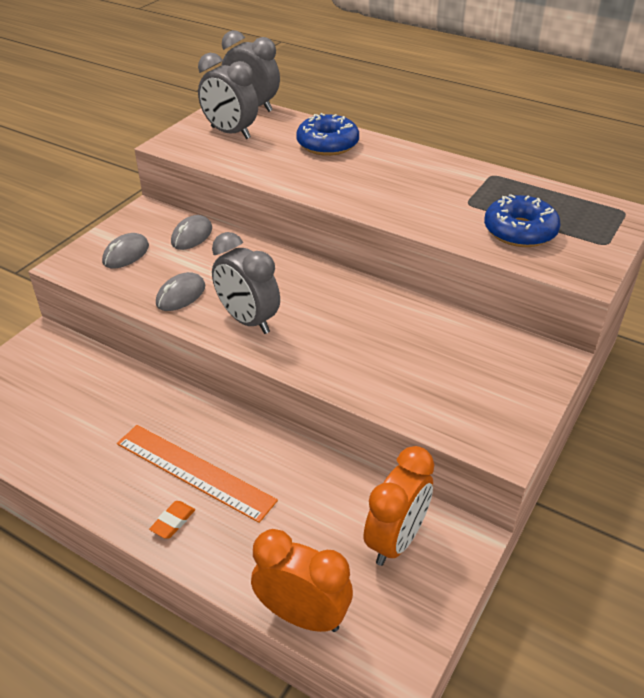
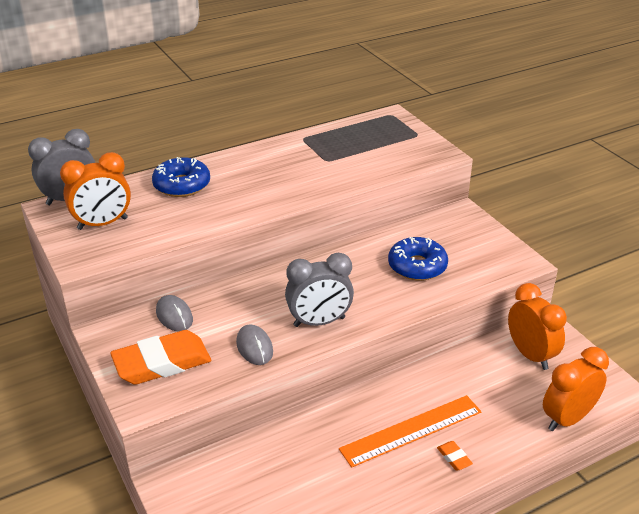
camera: 60 degrees left, 5 degrees down
(126, 254) = (162, 363): grey mouse -> orange eraser
(230, 133) = (102, 224): grey clock -> orange clock
(519, 231) = (378, 156): blue donut -> blue donut (417, 266)

